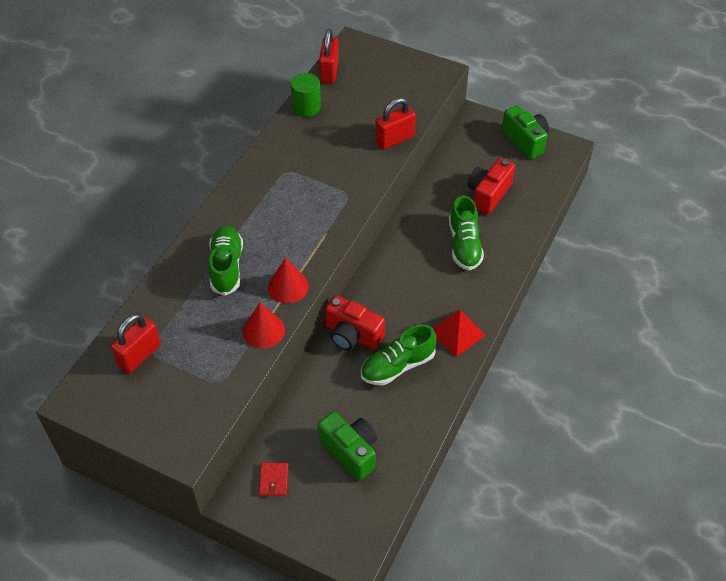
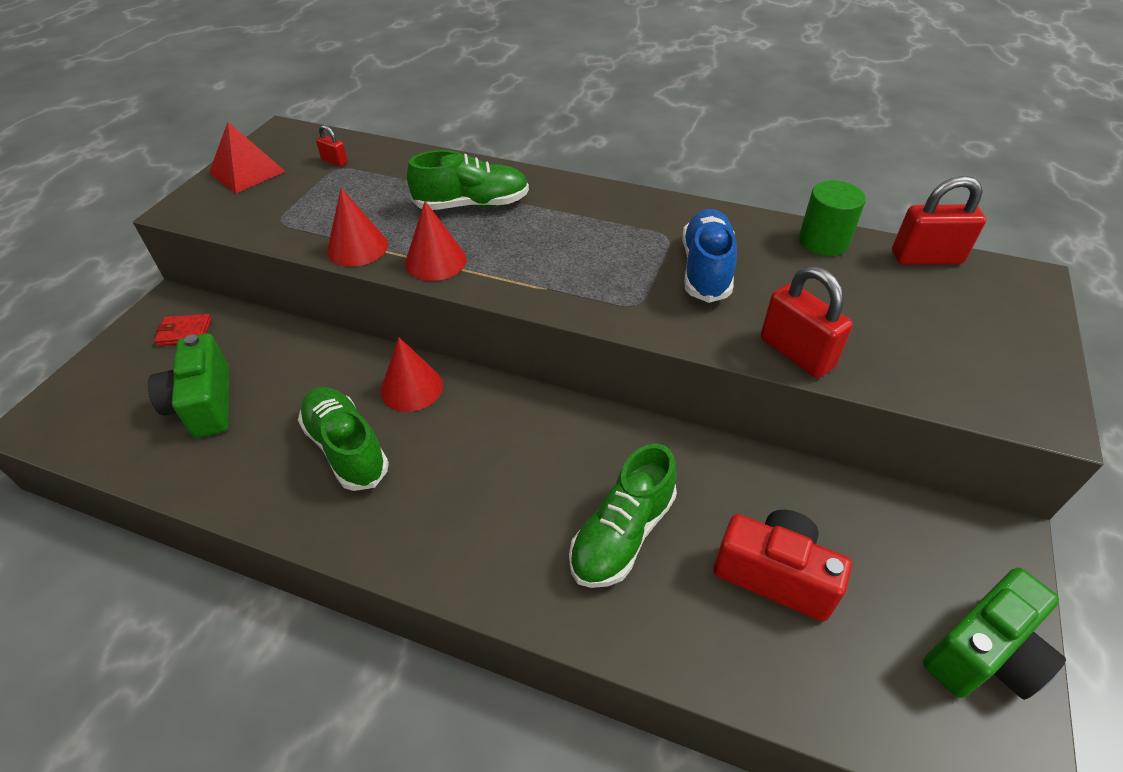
camera: 85 degrees right, 5 degrees down
(139, 355) = (334, 161): red padlock -> red padlock, size x0.50
(322, 160) = (706, 269): none -> blue shoe
(350, 451) = (204, 404): green camera -> green camera turned 120 degrees clockwise
(352, 335) = (411, 387): red camera -> red cone
(456, 333) = (408, 531): red pyramid -> red pyramid (247, 172)
(464, 245) = (622, 534): green shoe -> green shoe turned 45 degrees counterclockwise

